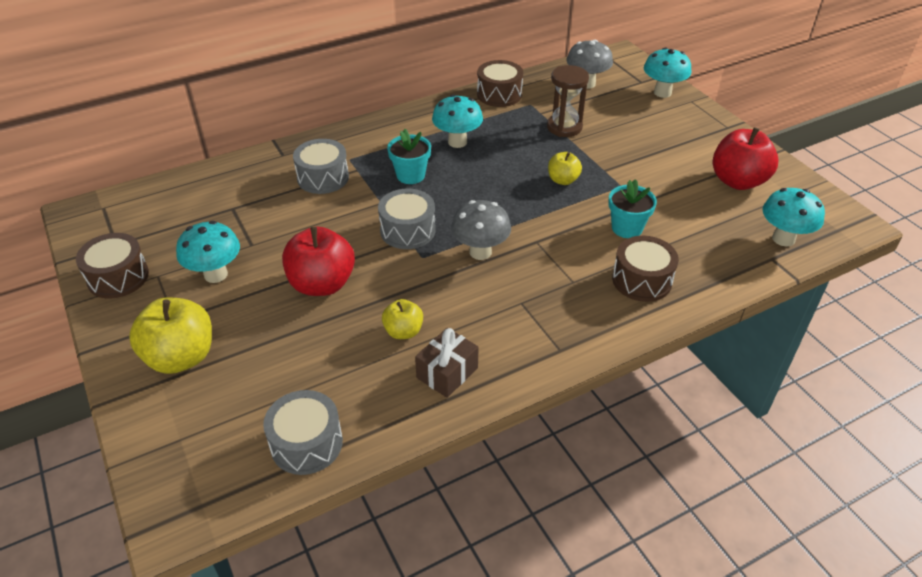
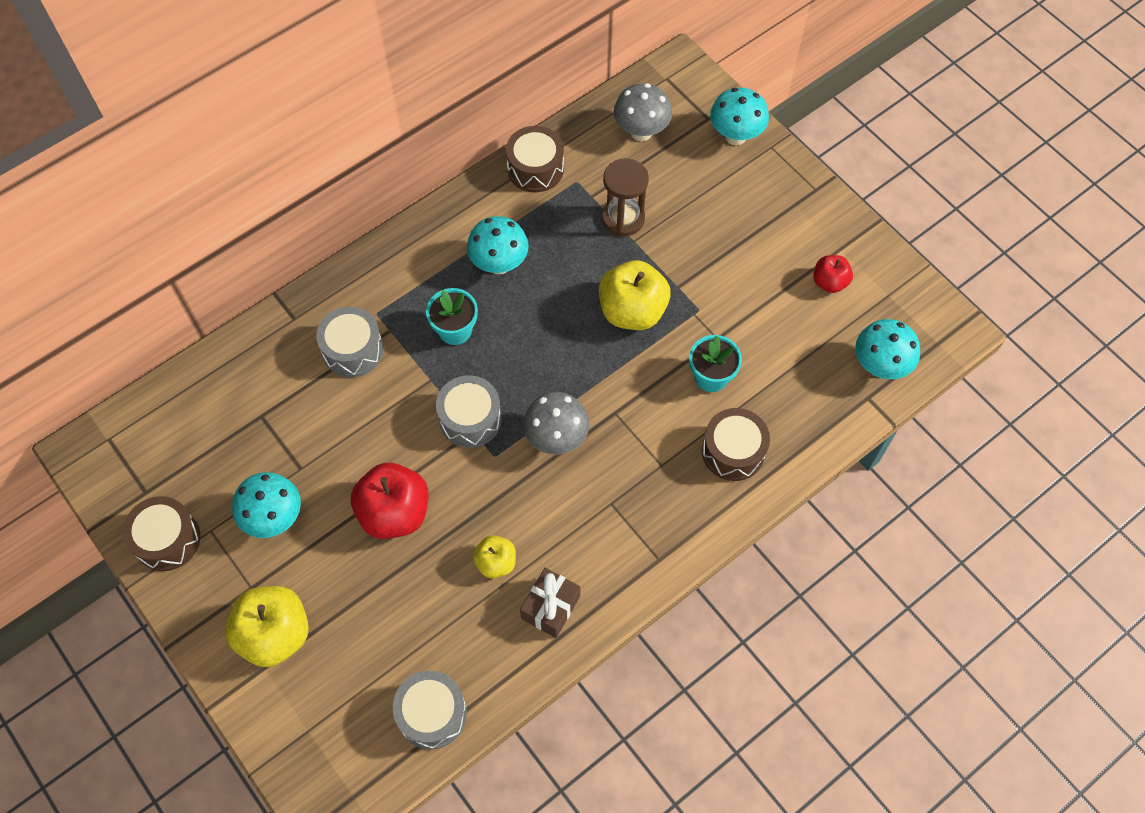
camera: 10 degrees left, 20 degrees up
(563, 180) = (632, 311): yellow apple -> yellow apple, size x1.81
(738, 181) = (829, 282): red apple -> red apple, size x0.55

